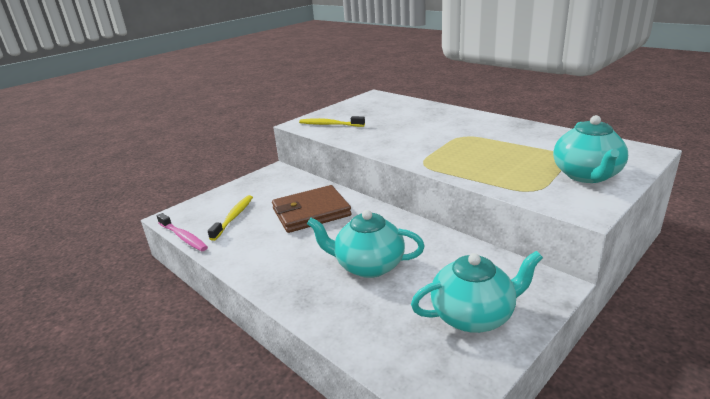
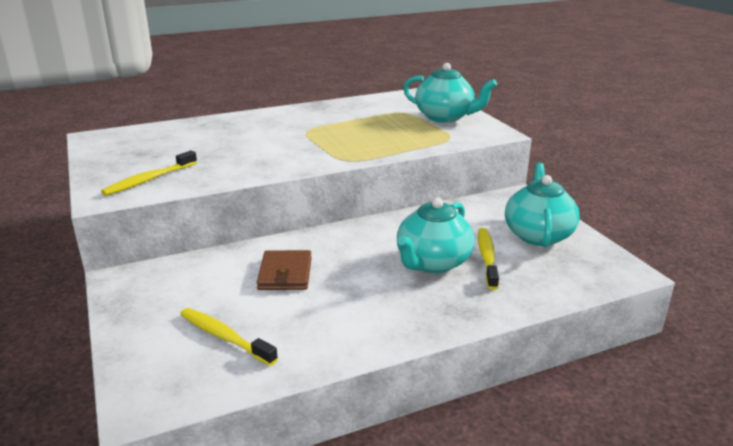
camera: 70 degrees left, 0 degrees up
(183, 237) = (232, 394): pink toothbrush -> none
(311, 212) = (285, 273): brown wallet -> brown wallet, size x0.65
(398, 292) = (487, 258): none -> yellow toothbrush

